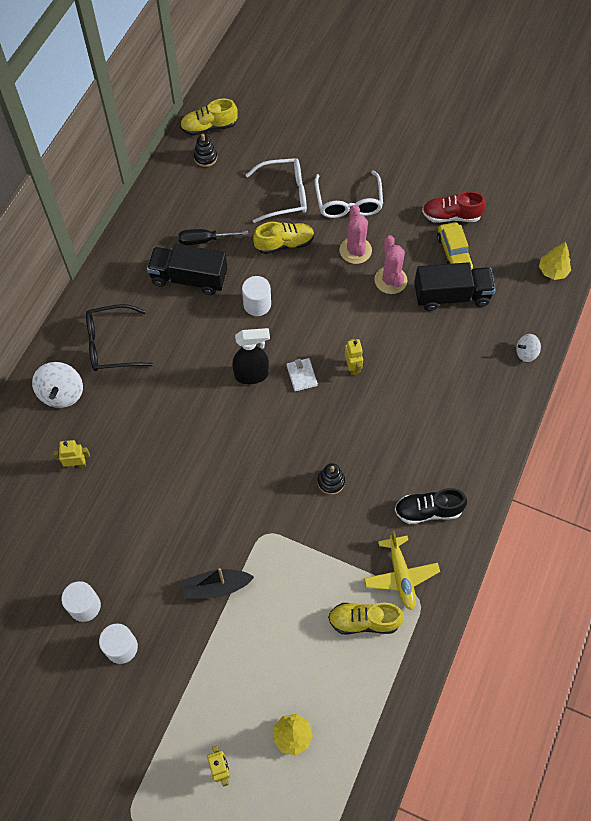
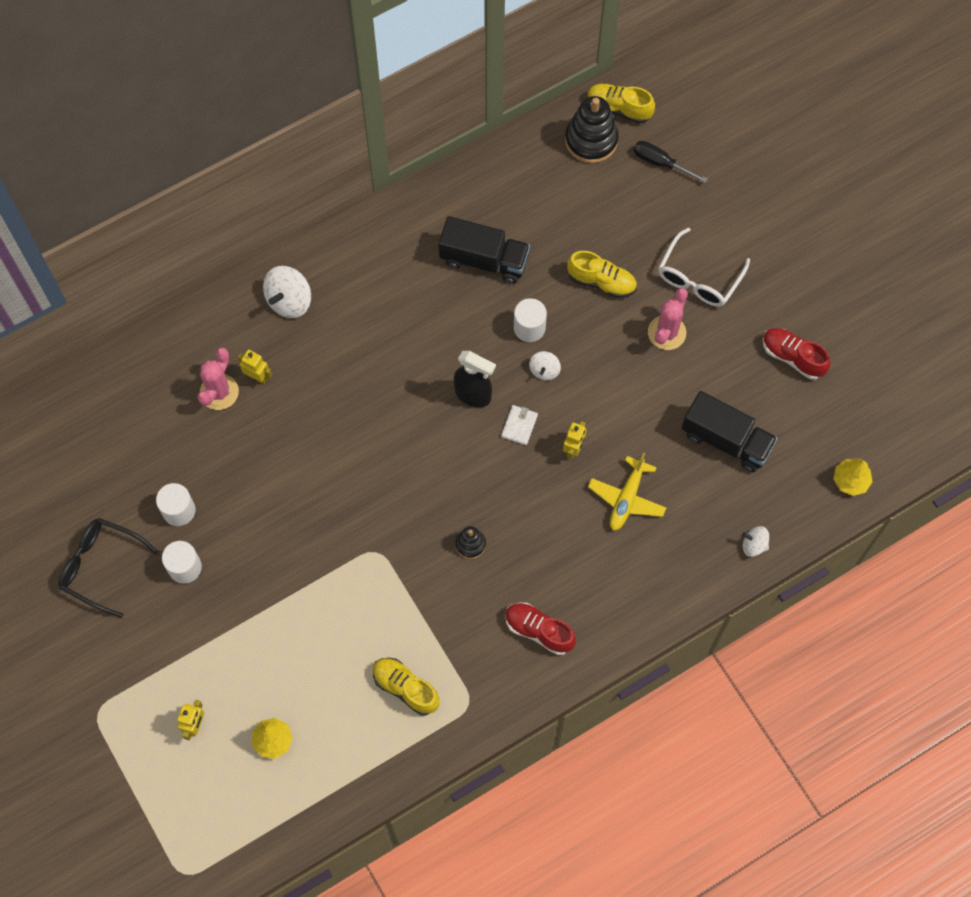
camera: 35 degrees right, 5 degrees up
(111, 344) = (366, 281): black glasses -> black glasses (101, 566)
(189, 278) = (484, 260): black truck -> black truck turned 150 degrees clockwise
(204, 240) = (526, 229): black screwdriver -> black screwdriver (660, 162)
(205, 157) = (591, 140): black stacking toy -> black stacking toy, size x1.89
(216, 587) = (300, 570): black boat -> none
(284, 195) = (640, 229): white glasses -> none
(290, 326) = (544, 370): none -> white spinning top
(390, 280) = (678, 385): pink cactus -> pink cactus (219, 392)
(400, 575) = (468, 671): yellow plane -> yellow plane (626, 498)
(428, 511) = (539, 631): black shoe -> red shoe
(454, 253) = (764, 397): yellow car -> none

